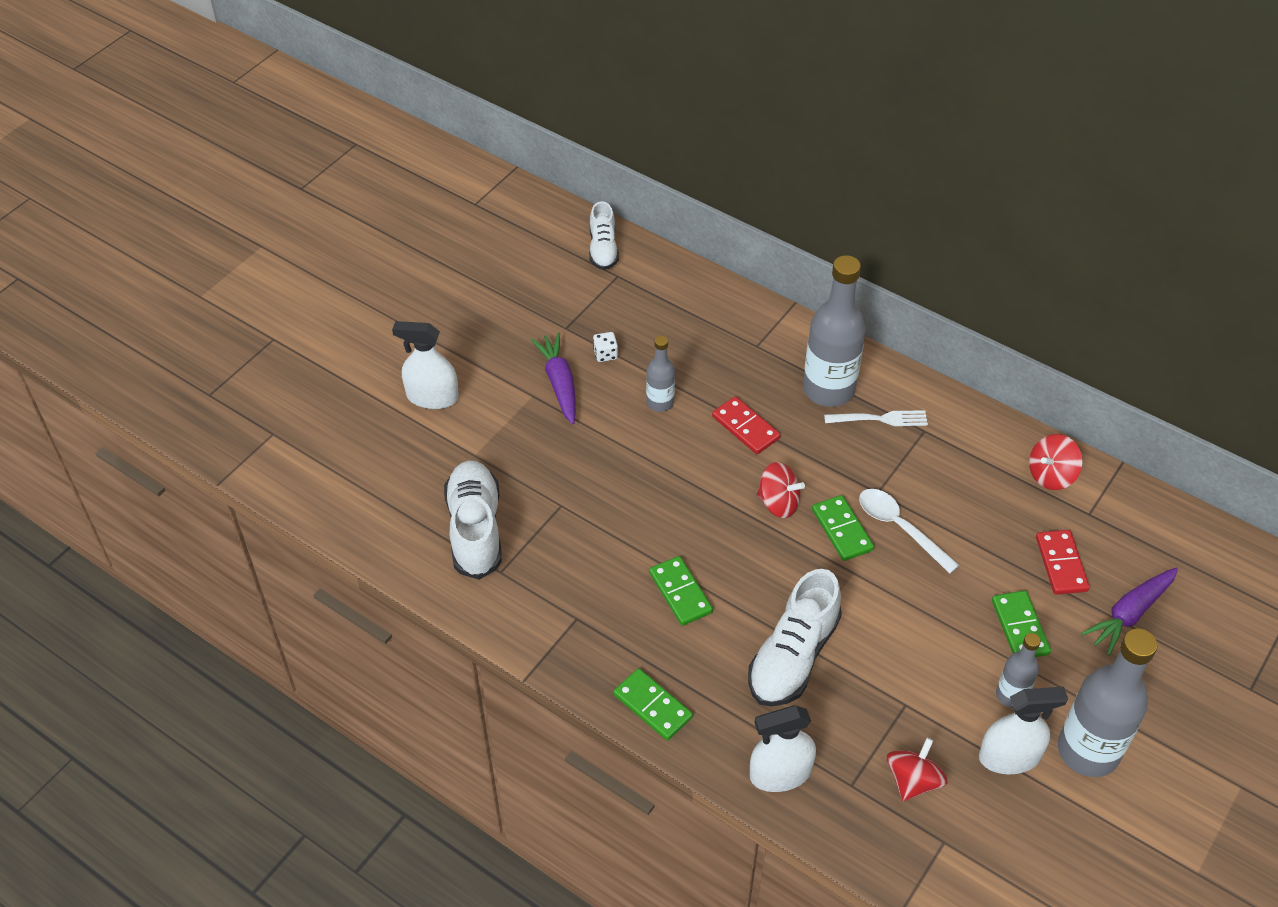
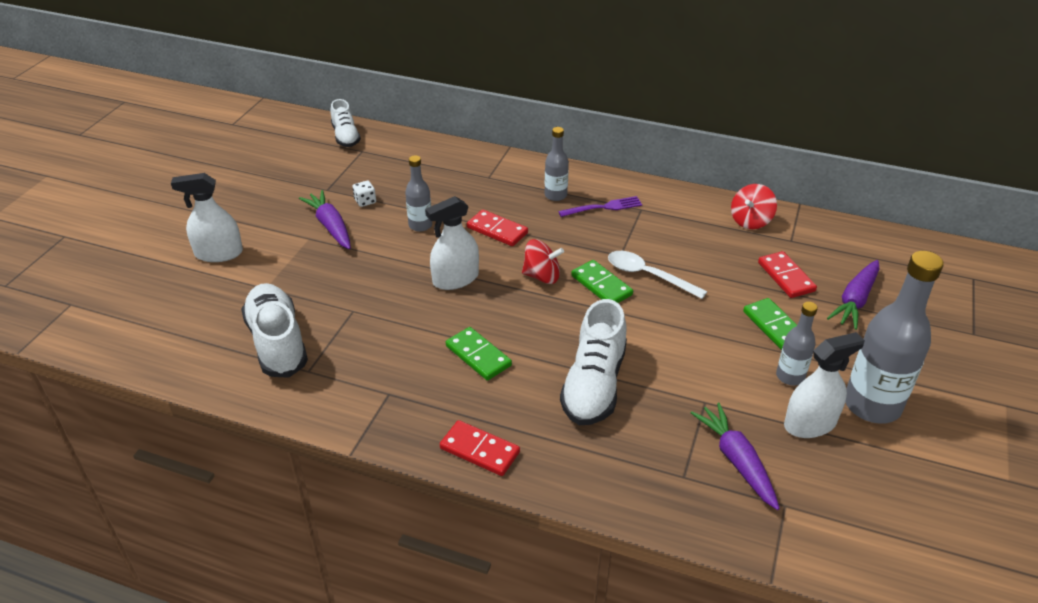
camera: 15 degrees left, 10 degrees down
(653, 706) = (480, 450): green domino -> red domino
(780, 773) = (616, 481): white spray bottle -> white spray bottle (455, 279)
(828, 389) = (555, 195): grey bottle -> grey bottle, size x0.52
(880, 419) = (603, 207): white fork -> purple fork
(913, 781) = (736, 461): red spinning top -> purple carrot

